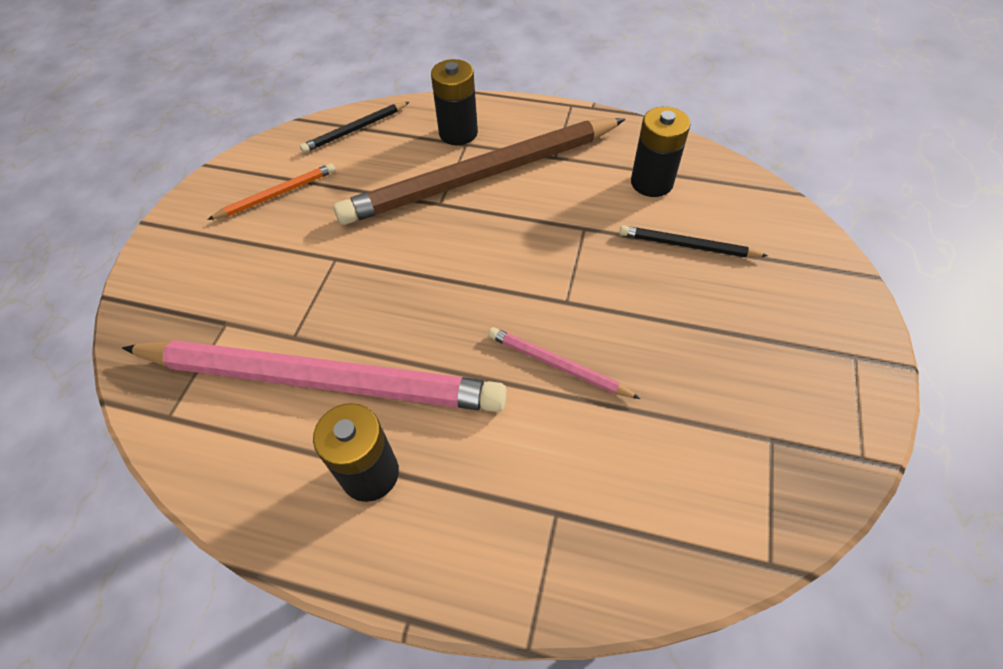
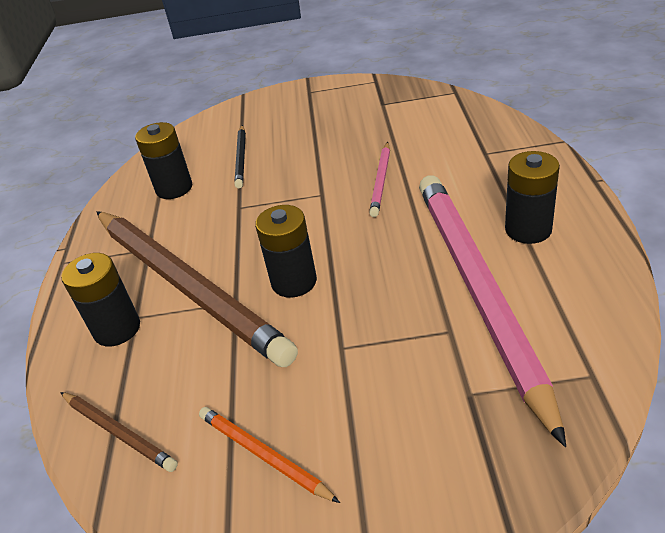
camera: 105 degrees left, 15 degrees down
(355, 129) = (118, 432): black pencil -> brown pencil
(435, 246) = (294, 282): none -> black battery

